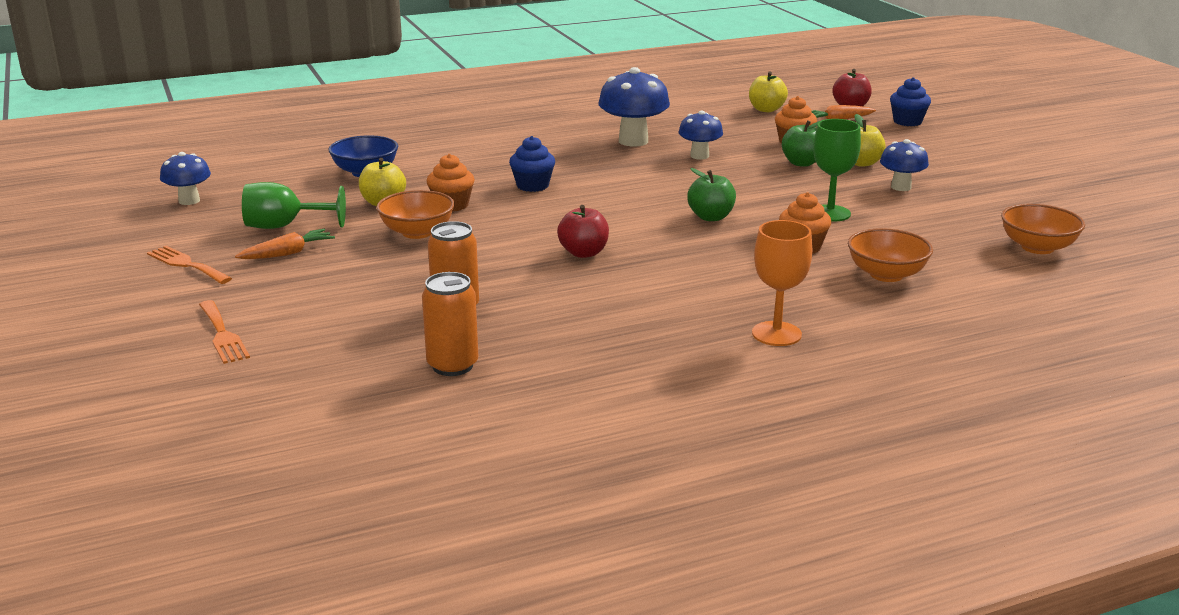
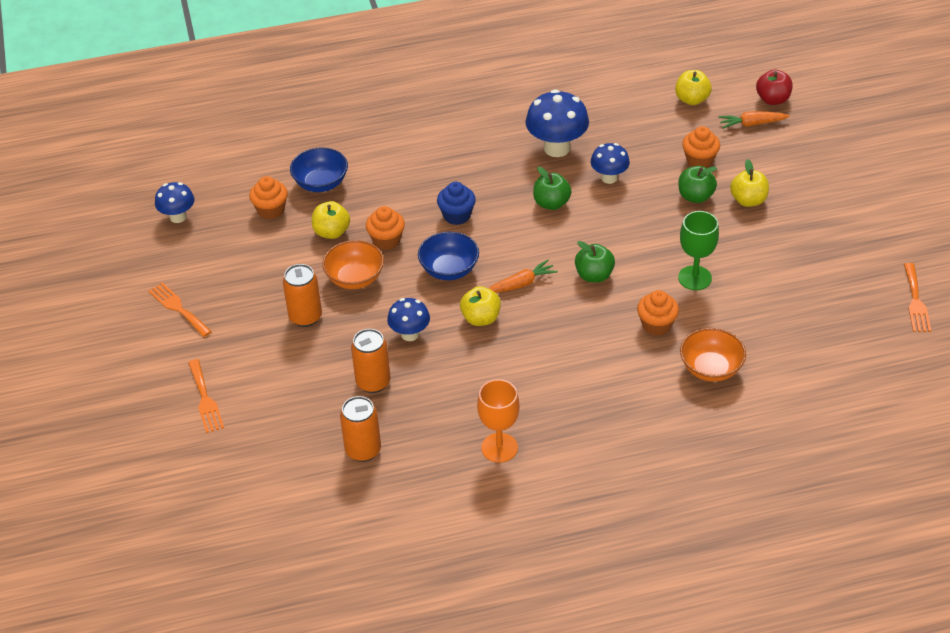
camera: 10 degrees right, 20 degrees up
(284, 226) = (252, 261): green goblet -> none
(287, 253) = (253, 299): orange carrot -> orange carrot (521, 284)
(306, 191) = (271, 210): none -> orange cupcake
(357, 263) = (305, 317): none -> orange can
(534, 221) = (449, 269): none -> blue bowl
(583, 253) = (481, 318): red apple -> yellow apple
(641, 174) = (551, 203): none -> green apple
(776, 334) = (602, 435): orange goblet -> orange goblet (499, 448)
(901, 187) = (769, 242): blue mushroom -> blue mushroom (410, 334)
(907, 122) = (816, 131): blue cupcake -> none
(1037, 247) = (848, 342): orange bowl -> none
(1093, 217) = (916, 301): none -> orange fork

